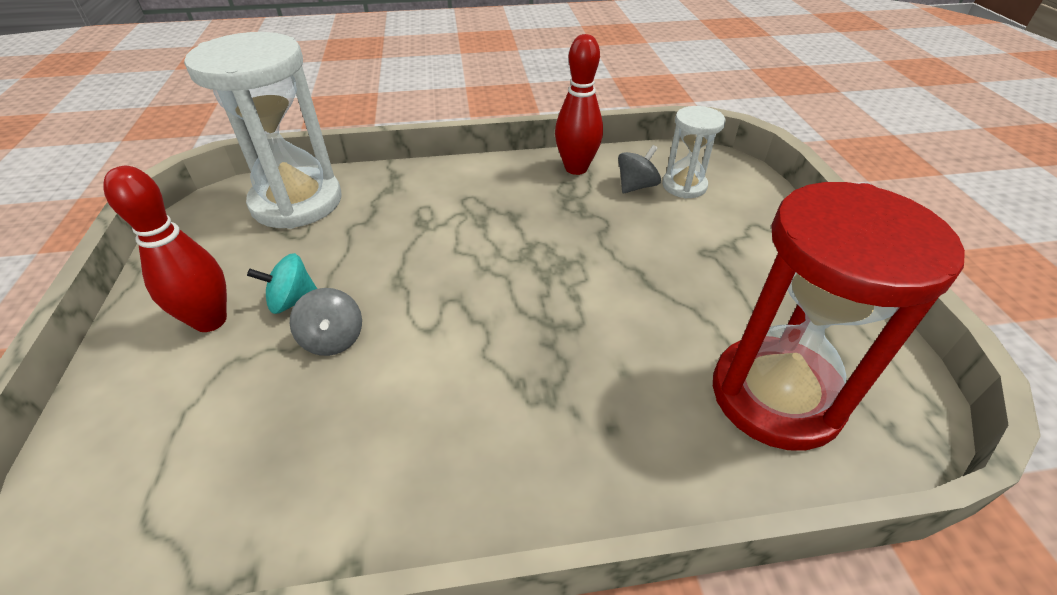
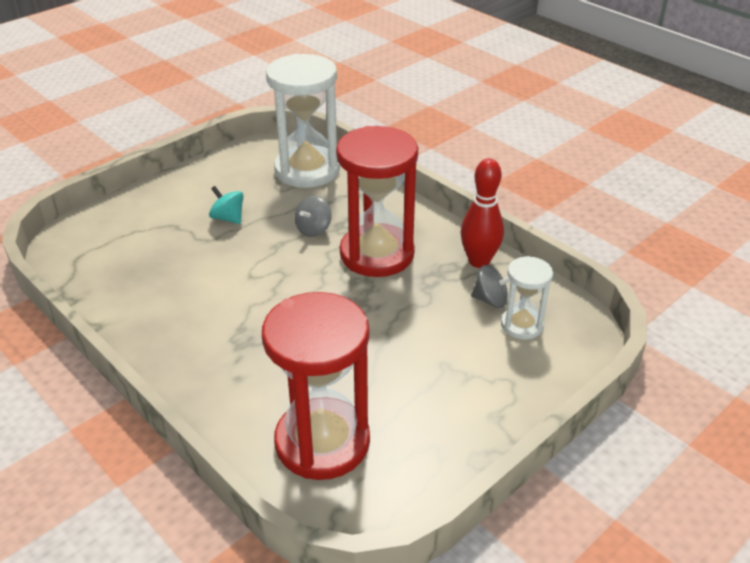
camera: 55 degrees right, 5 degrees down
(210, 321) = (191, 202): red bowling pin -> none
(333, 339) = (214, 247): grey spinning top -> grey spinning top (313, 229)
(499, 219) = (377, 254): none -> red hourglass

